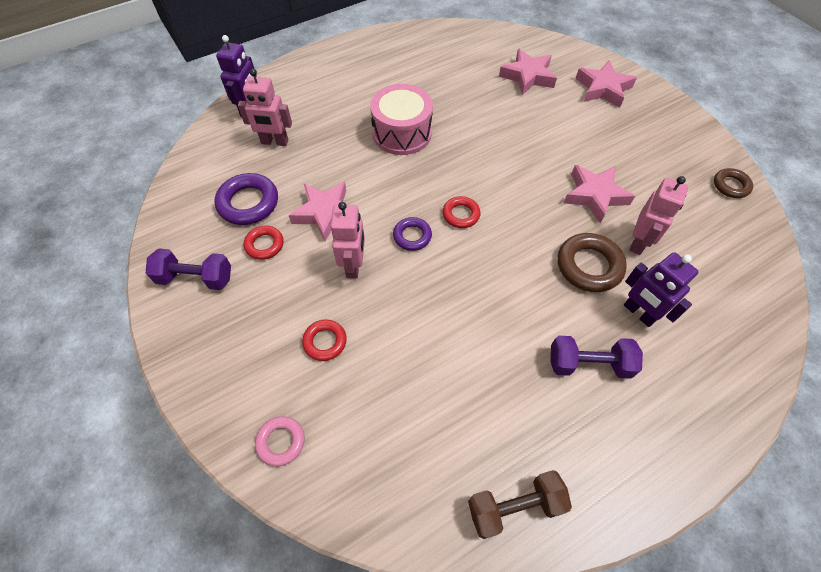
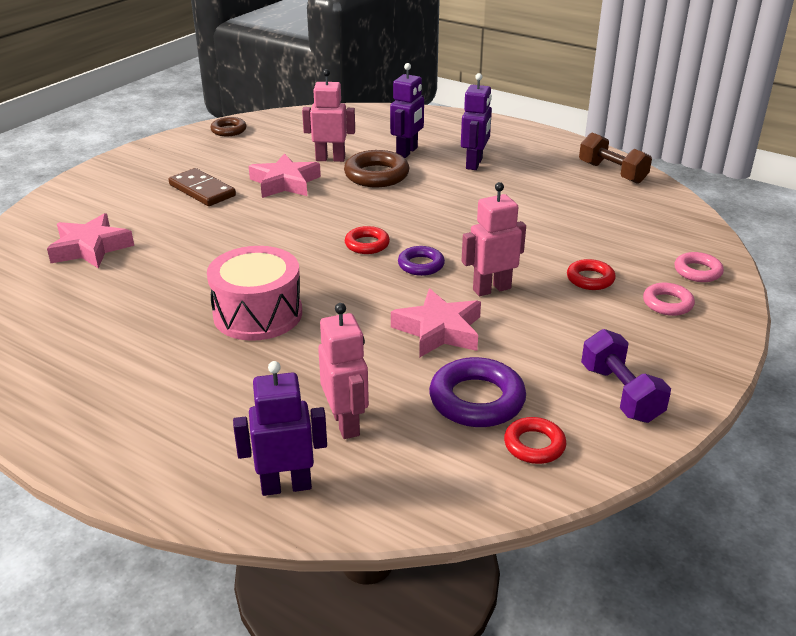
camera: 115 degrees left, 25 degrees down
(257, 378) = (667, 303): none -> pink ring
(264, 245) = (525, 359): red ring -> red ring (534, 445)
(589, 364) = (474, 164): purple dumbbell -> purple robot
(598, 143) = (202, 190): none -> brown domino
(603, 89) = (100, 199): pink star -> none

